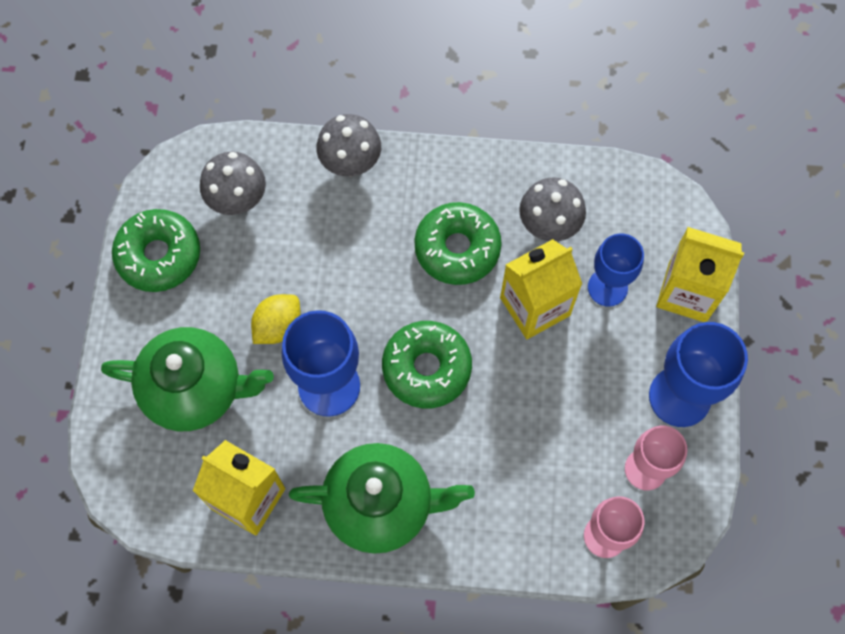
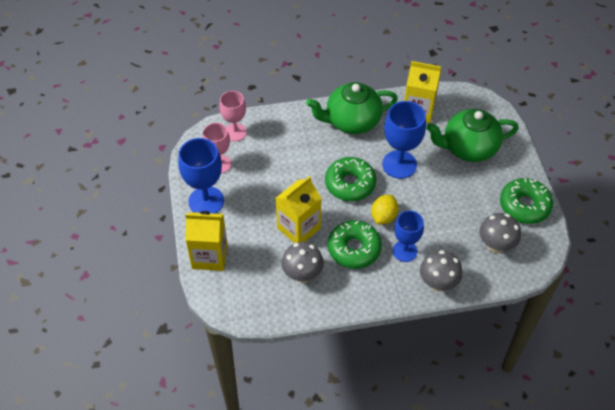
camera: 165 degrees right, 15 degrees down
(278, 326) = (439, 186): yellow lemon -> yellow lemon (384, 216)
(607, 287) = (258, 248): blue goblet -> blue goblet (404, 251)

